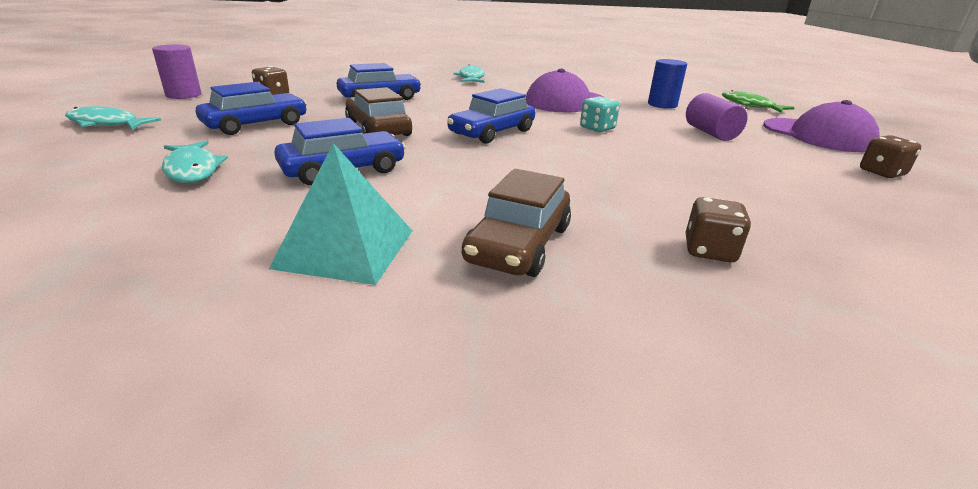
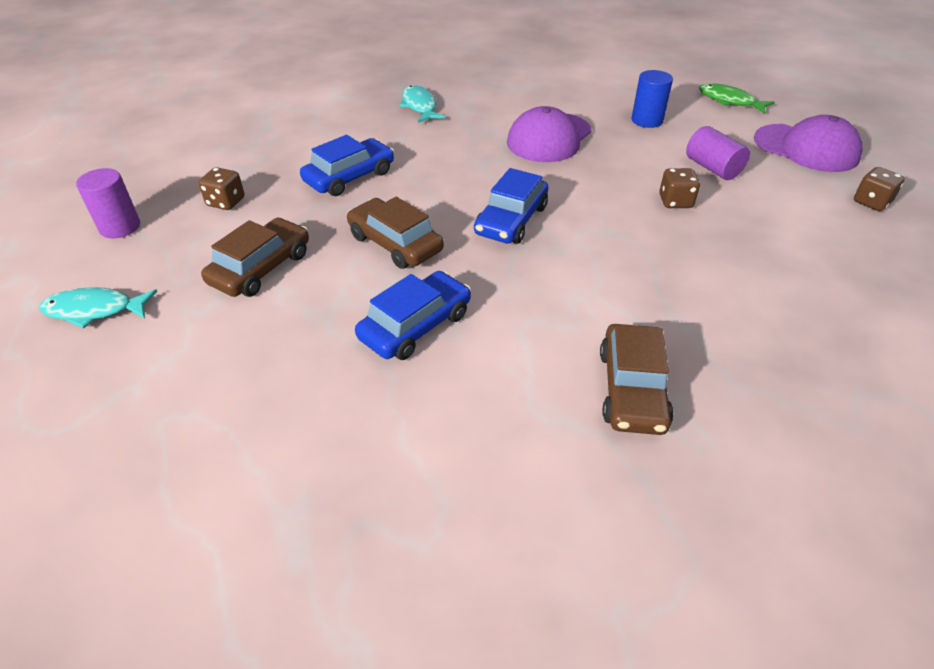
camera: 15 degrees left, 15 degrees up
(193, 169) = (271, 366): turquoise fish -> none
(256, 124) = (261, 268): blue car -> brown car
(346, 248) = (502, 435): turquoise pyramid -> none
(597, 128) = (606, 186): turquoise dice -> none
(709, 251) = (774, 355): brown dice -> brown dice (675, 202)

